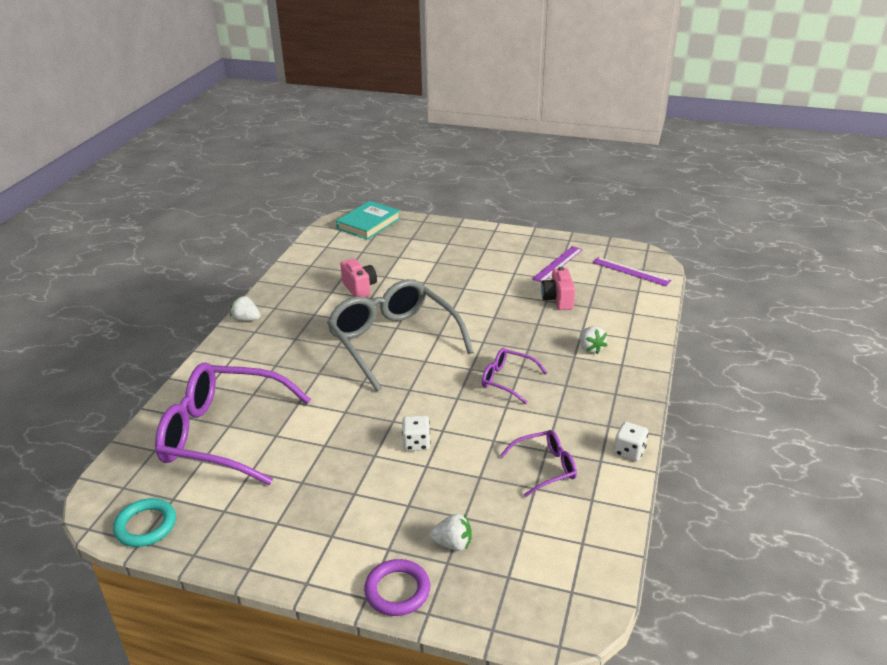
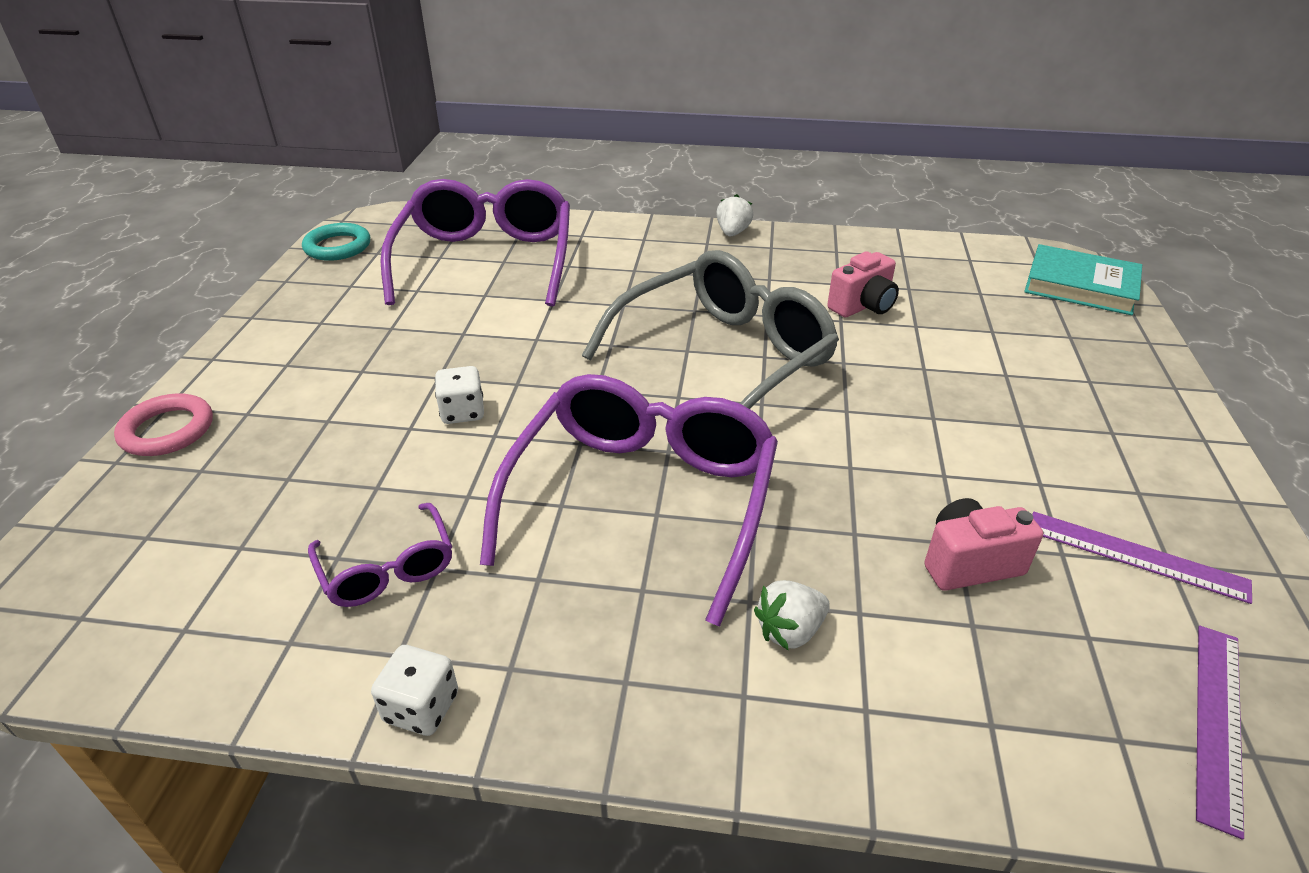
camera: 80 degrees right, 5 degrees up
(397, 590) = (167, 430): purple ring -> pink ring
(453, 544) = (235, 472): white strawberry -> none
(508, 380) = (641, 501): purple glasses -> purple glasses, size x2.12

